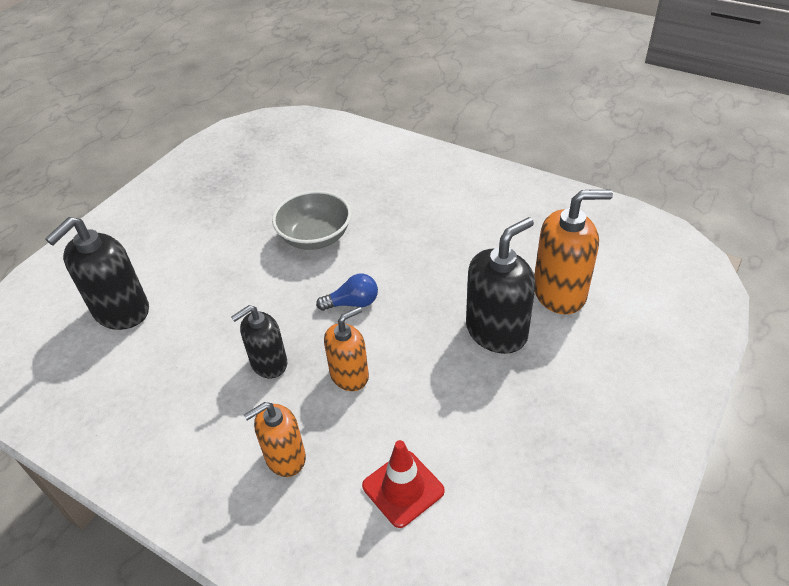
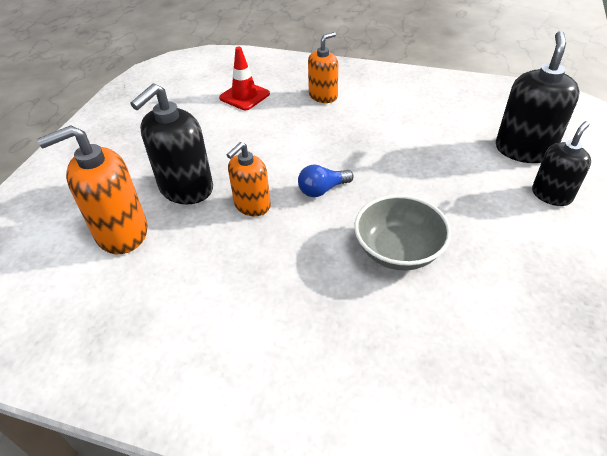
camera: 165 degrees right, 0 degrees up
(269, 363) = (367, 137): black soap dispenser -> black soap dispenser (551, 195)
(349, 375) = (301, 140): orange soap dispenser -> orange soap dispenser (252, 205)

